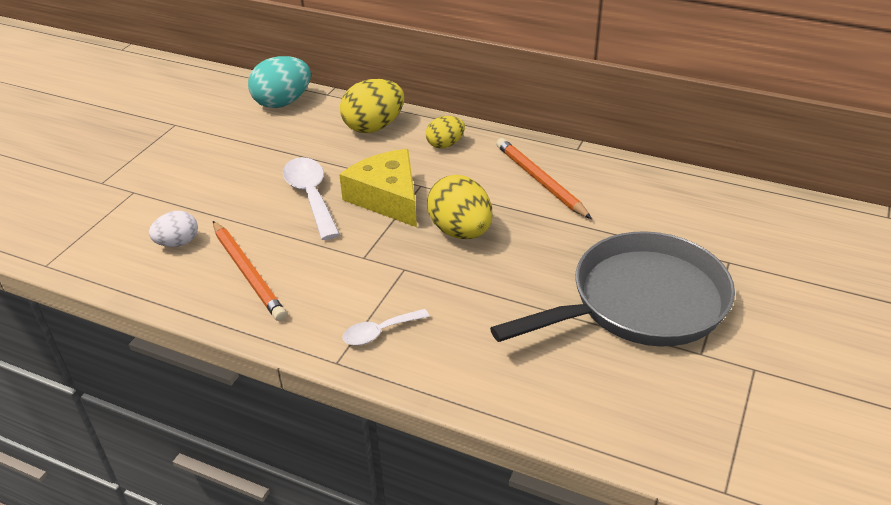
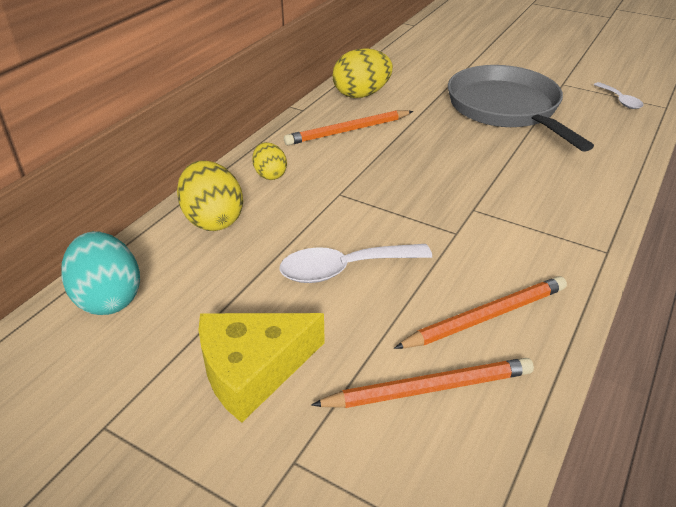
camera: 85 degrees left, 0 degrees up
(178, 243) = (428, 388): white egg -> orange pencil
(379, 332) = (563, 226): white spoon -> white spoon (620, 100)
(387, 197) = (357, 214): yellow cheese -> yellow cheese (252, 369)
(460, 231) = (418, 175): yellow egg -> yellow egg (361, 94)

